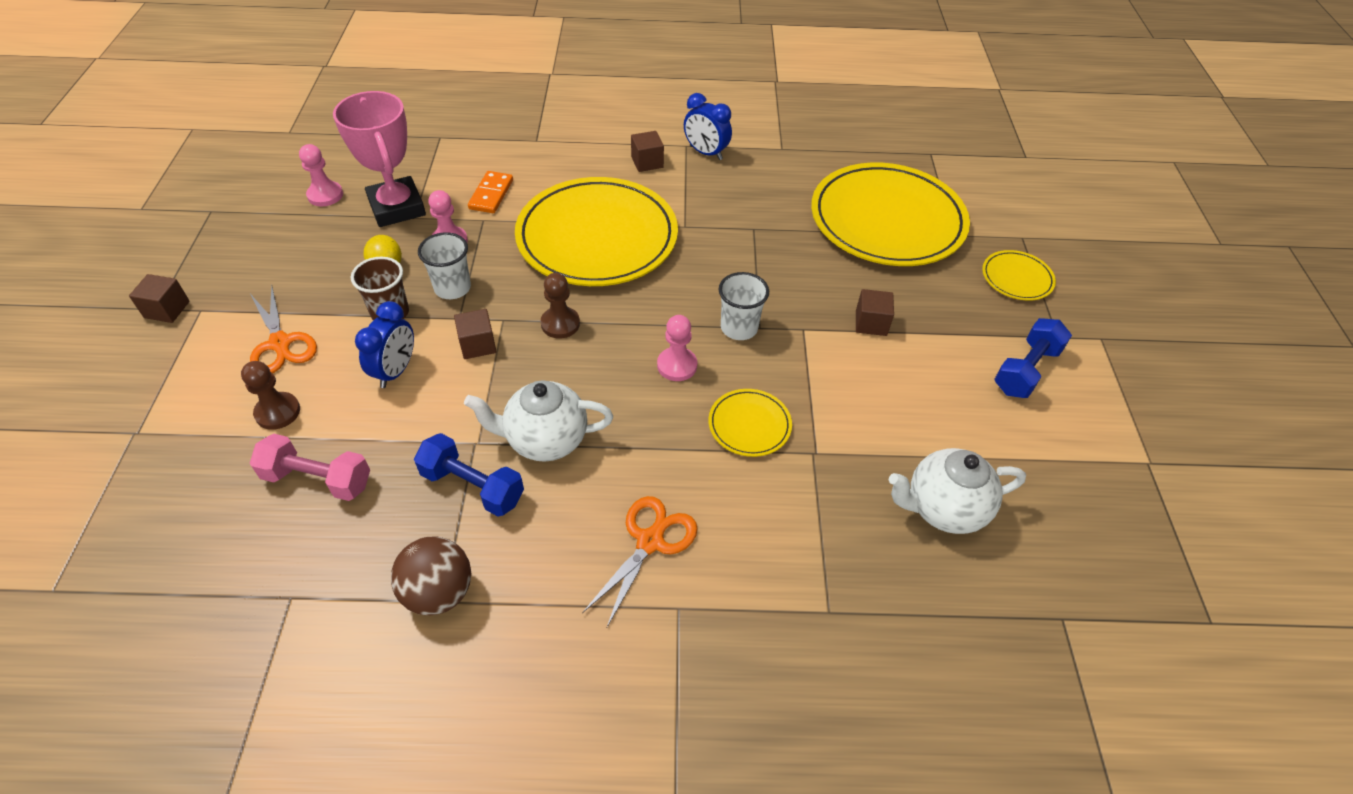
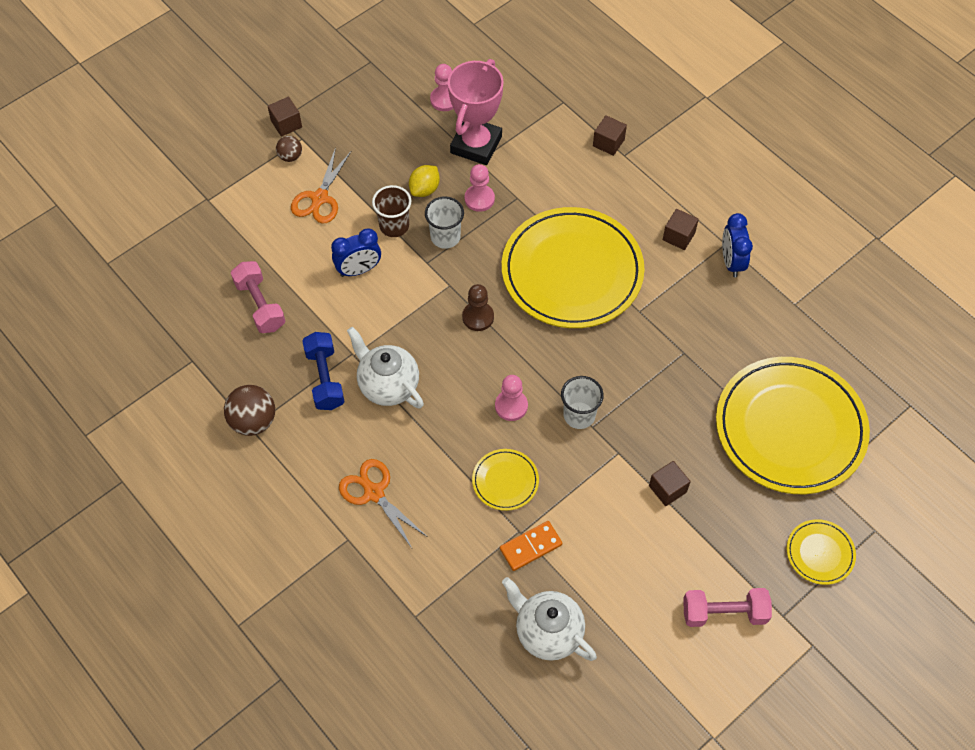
camera: 50 degrees right, 10 degrees up
(203, 332) = (290, 156): none -> brown ball
(278, 412) = (279, 245): brown pawn -> none
(478, 345) = (418, 291): brown cube -> brown cube (608, 143)
(491, 194) = (544, 180): orange domino -> orange domino (530, 547)
(650, 541) = (374, 493): orange scissors -> orange scissors turned 120 degrees counterclockwise
(1026, 370) = (724, 613): blue dumbbell -> pink dumbbell

